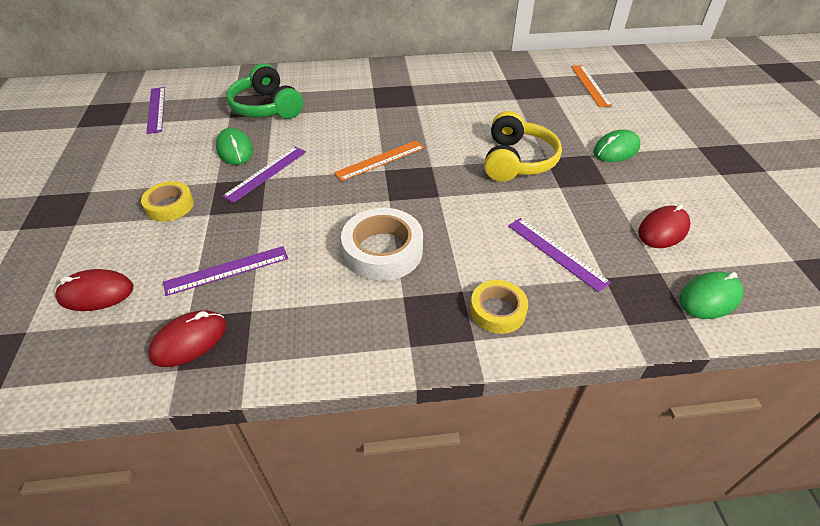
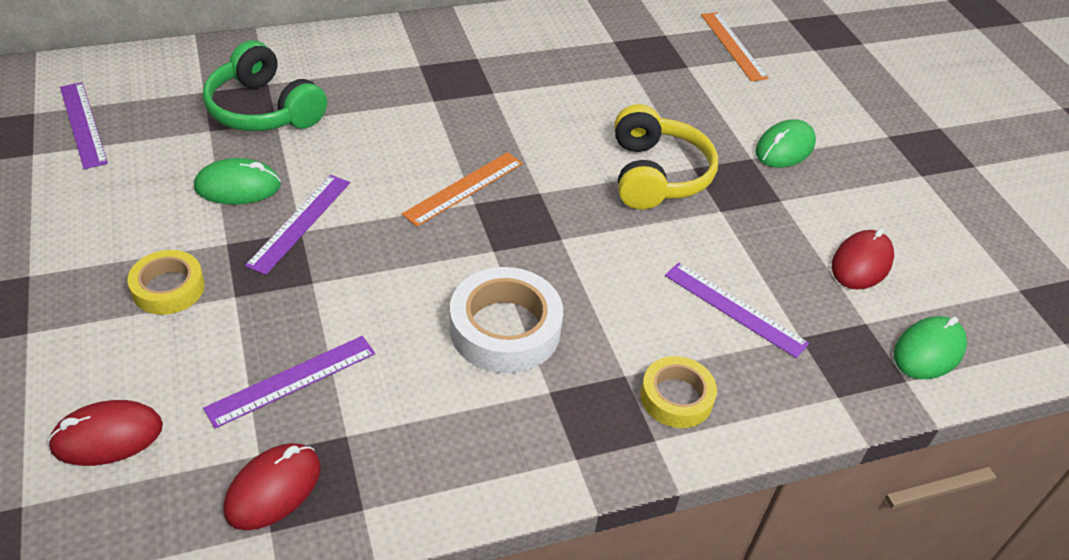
camera: 15 degrees left, 0 degrees up
(235, 150) = (238, 187): green mouse -> green mouse turned 60 degrees counterclockwise

